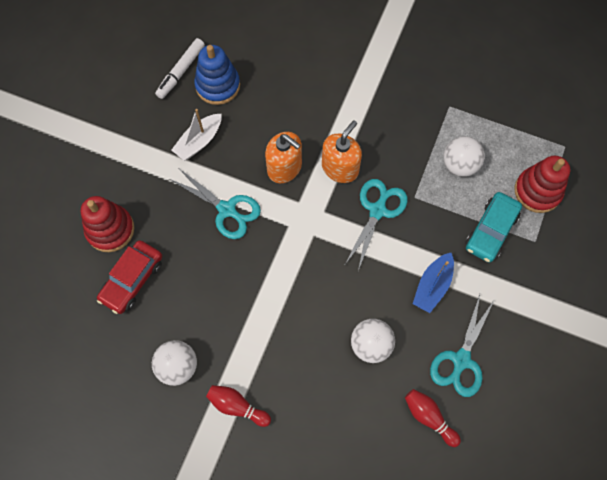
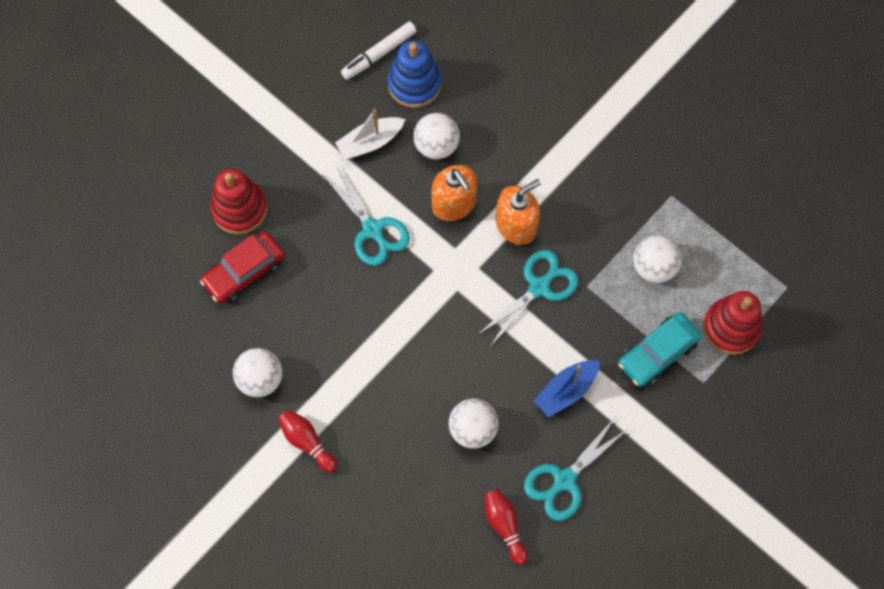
camera: 20 degrees right, 0 degrees up
(253, 127) = (436, 146): none -> white ball

